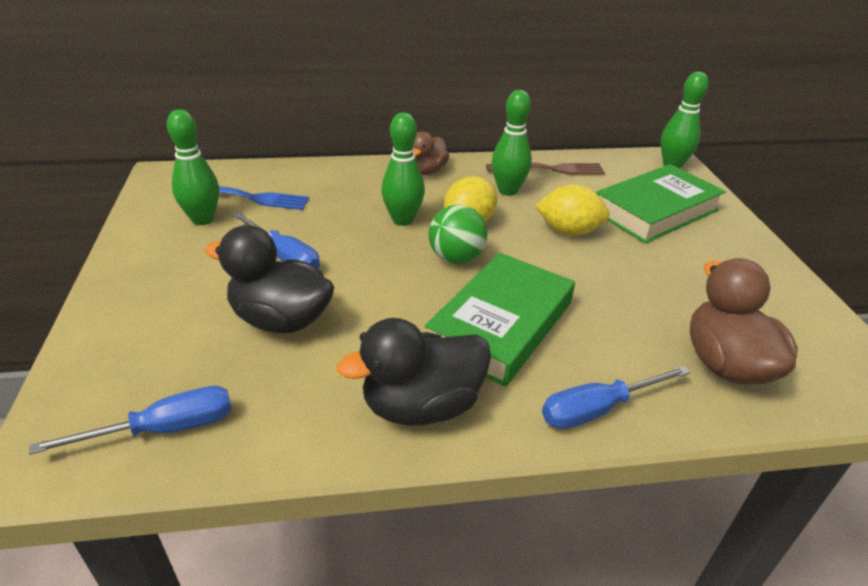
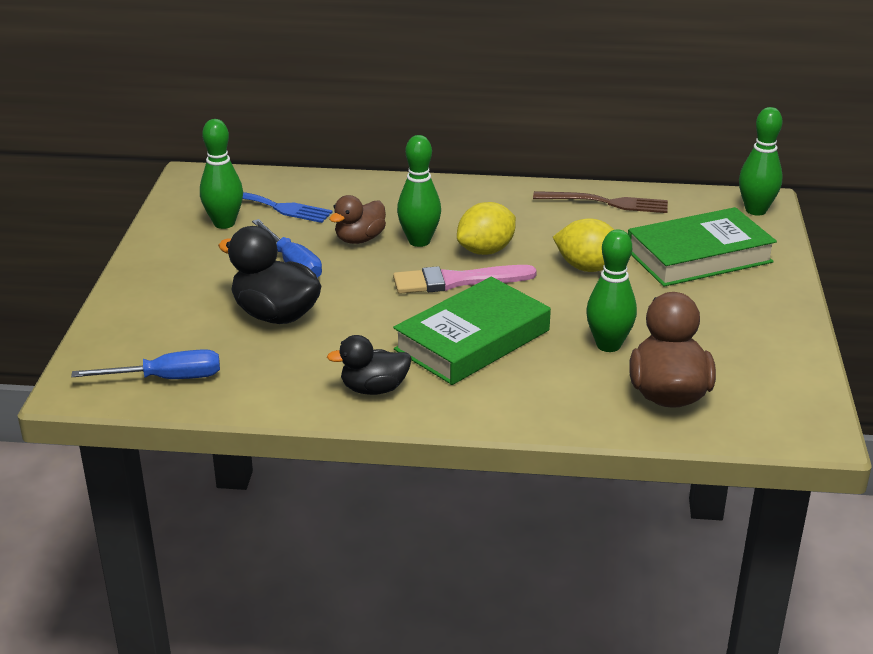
camera: 15 degrees right, 5 degrees down
(421, 406) = (374, 389): black duck -> black duck, size x0.64
(426, 171) = (465, 194): brown duck -> brown duck (359, 239)
(456, 258) = (457, 281): green ball -> pink brush
(507, 191) = (545, 222): green bowling pin -> green bowling pin (608, 345)
(598, 409) = (524, 410): blue screwdriver -> none

